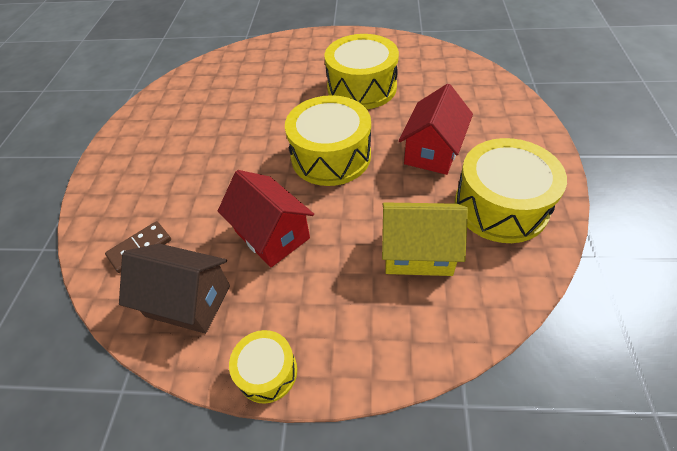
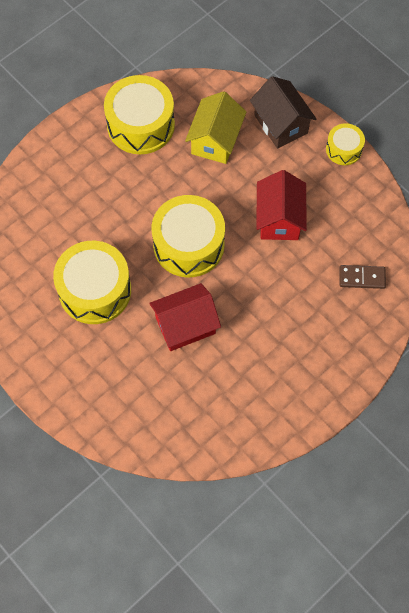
camera: 140 degrees left, 15 degrees up
(188, 301) = (356, 217): brown house -> brown house (281, 124)
(418, 252) = (215, 140): yellow house -> yellow house turned 60 degrees clockwise
(432, 151) = (125, 190): red house -> red house (185, 325)

